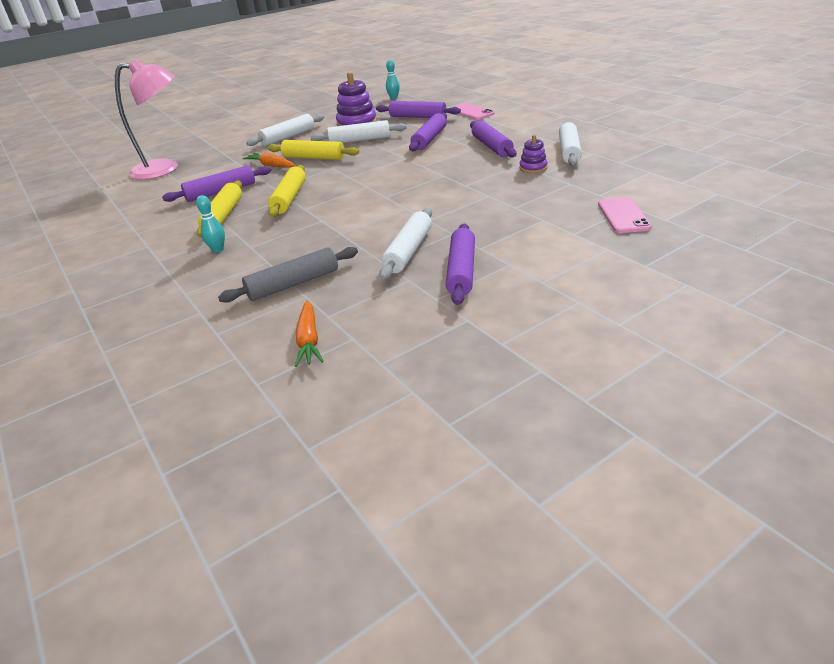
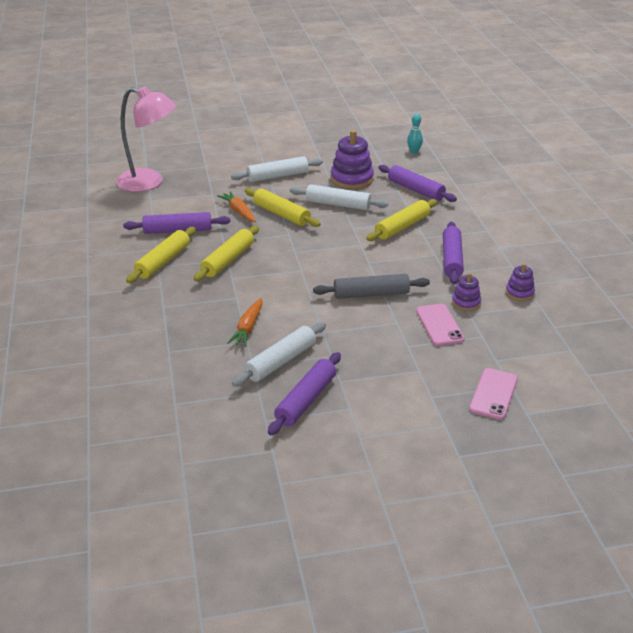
camera: 20 degrees right, 0 degrees up
(218, 249) = (137, 300): turquoise bowling pin -> none
(293, 284) = (170, 360): grey rolling pin -> grey rolling pin (371, 294)
(309, 340) = (147, 421): orange carrot -> orange carrot (248, 328)
(429, 139) = (402, 227): purple rolling pin -> yellow rolling pin
(471, 112) = (473, 201): pink phone -> pink phone (439, 325)
(569, 151) = (519, 293): white rolling pin -> purple stacking toy

